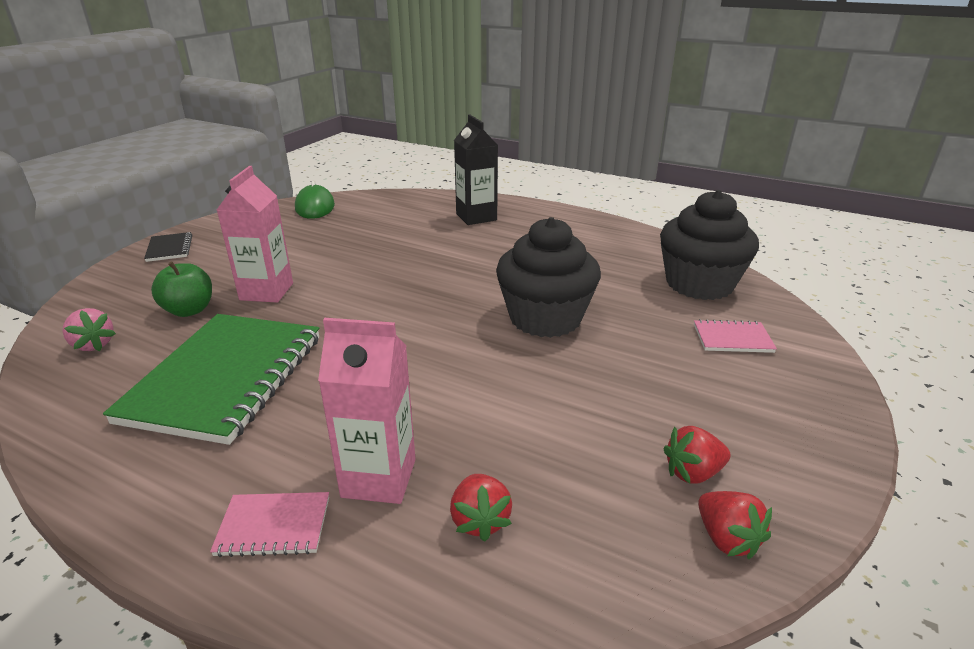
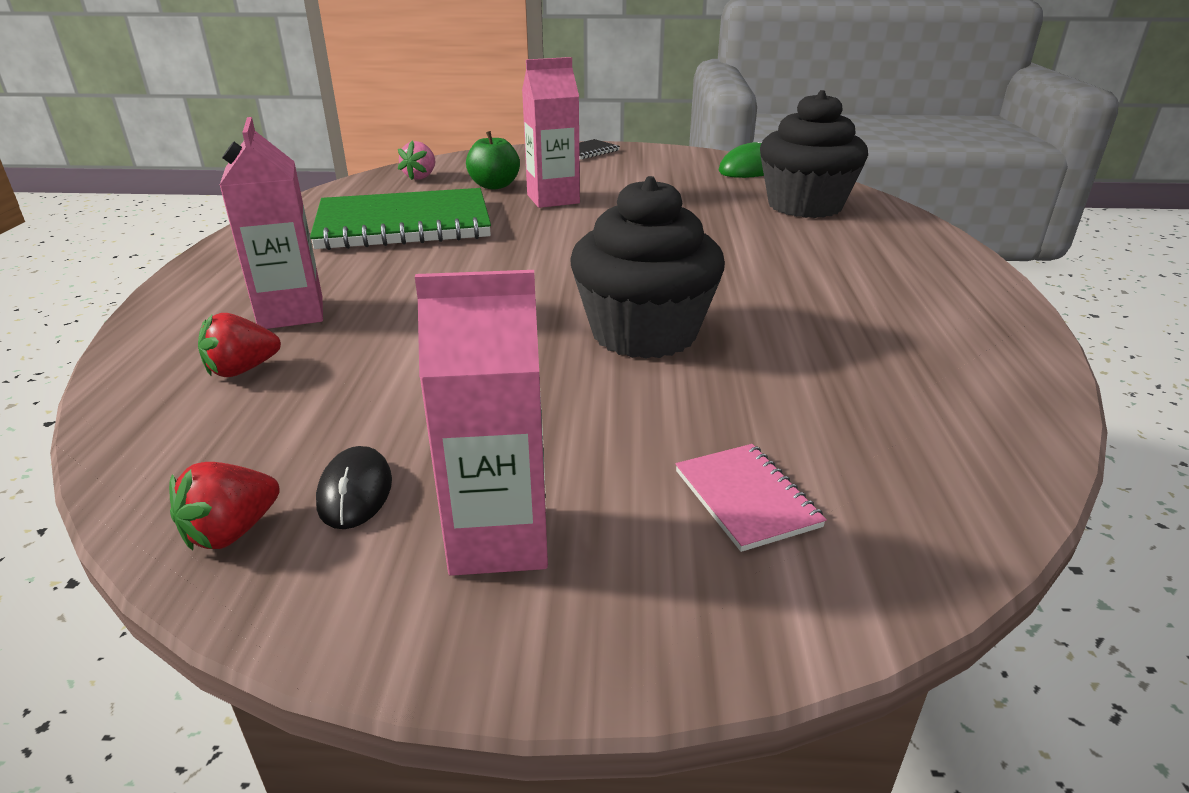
camera: 65 degrees right, 0 degrees up
(274, 526) = (224, 290): pink notebook -> none
(476, 217) = (866, 240): black carton -> none
(693, 473) = (355, 492): red strawberry -> black mouse
(699, 284) = (912, 443): black cupcake -> black cupcake (804, 206)
(753, 422) = (498, 539): none -> pink carton

